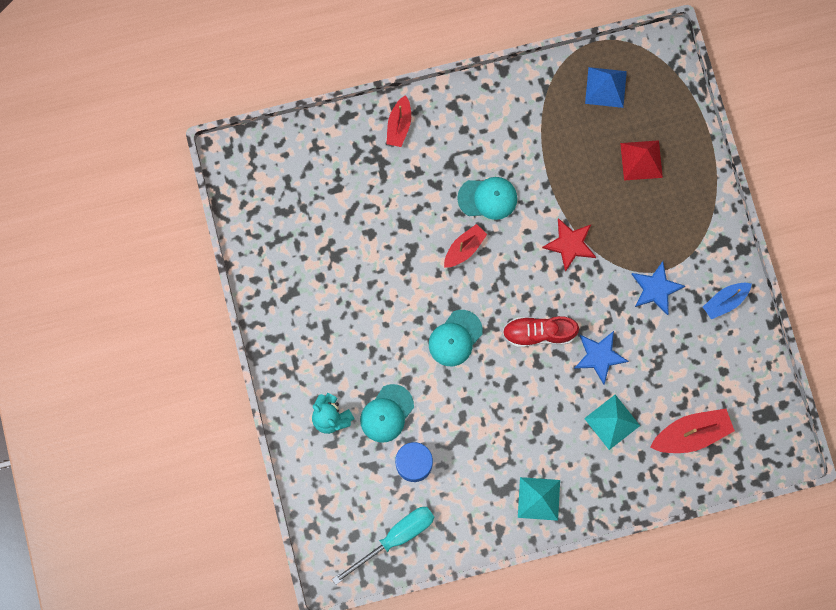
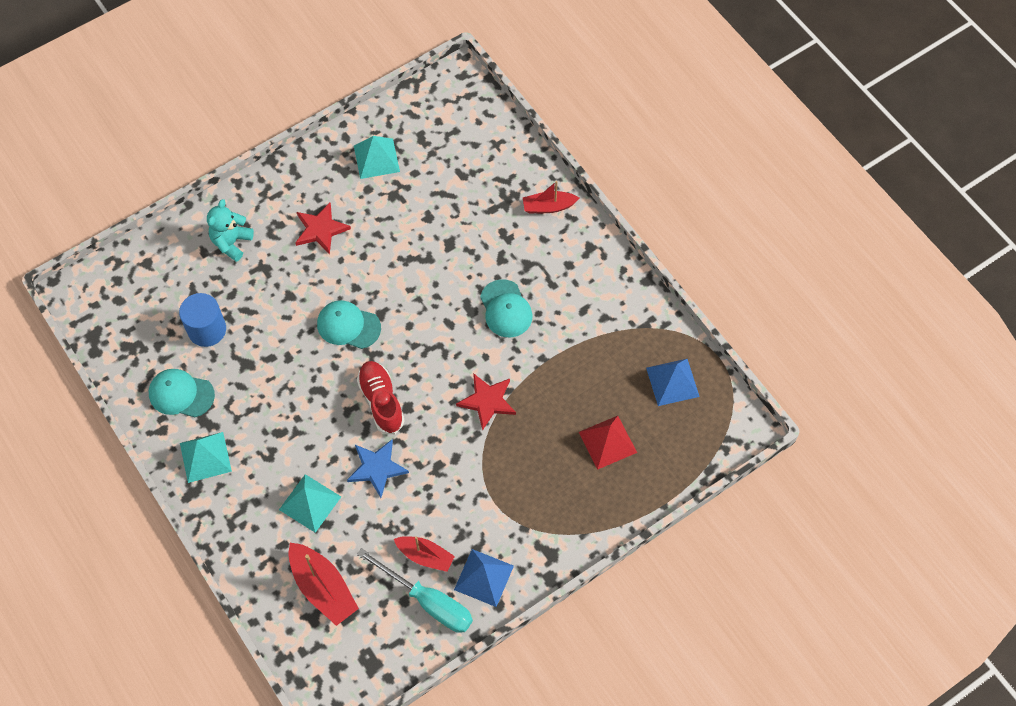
camera: 70 degrees right, 15 degrees down
(290, 259) = (376, 158): none -> turquoise pyramid
(347, 332) = (321, 229): none -> red star
(386, 413) = (250, 289): turquoise cap -> turquoise cap (181, 394)
(395, 538) = (126, 337): turquoise screwdriver -> turquoise screwdriver (428, 601)
(464, 248) = (444, 304): red boat -> red boat (425, 556)
(656, 289) = (471, 501): blue star -> none
(725, 301) = (484, 577): blue boat -> blue pyramid

